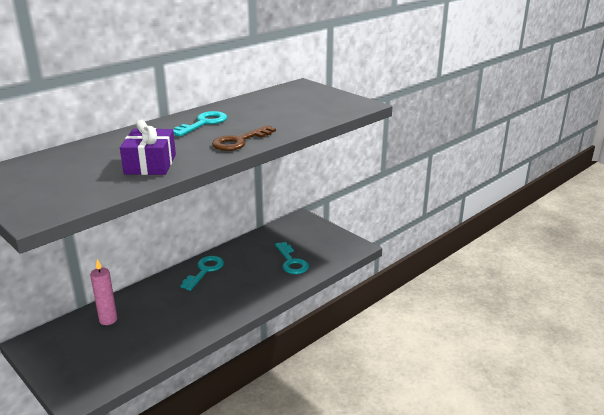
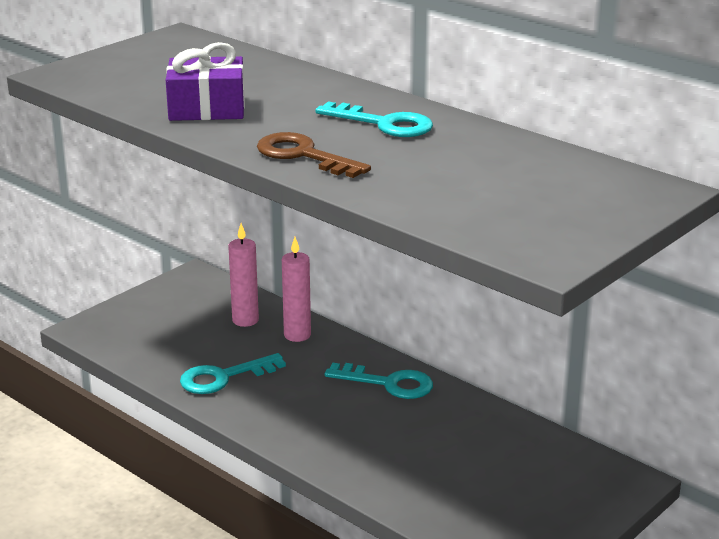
camera: 85 degrees right, 0 degrees up
(138, 299) = (297, 335): none -> pink candle
(291, 262) = (439, 477): turquoise key -> turquoise key (223, 377)

